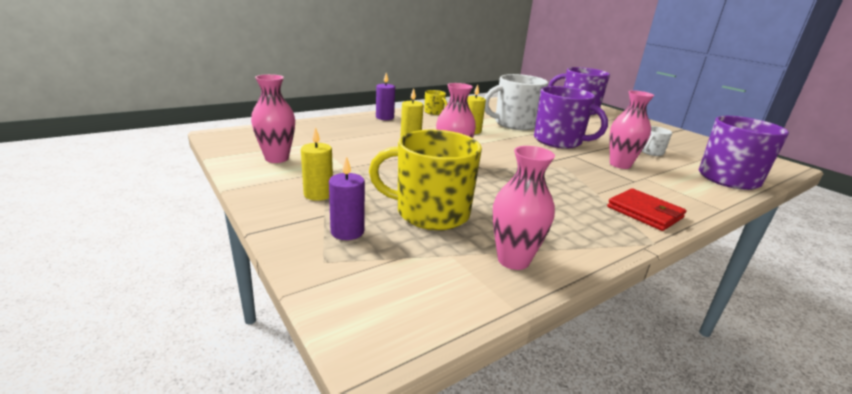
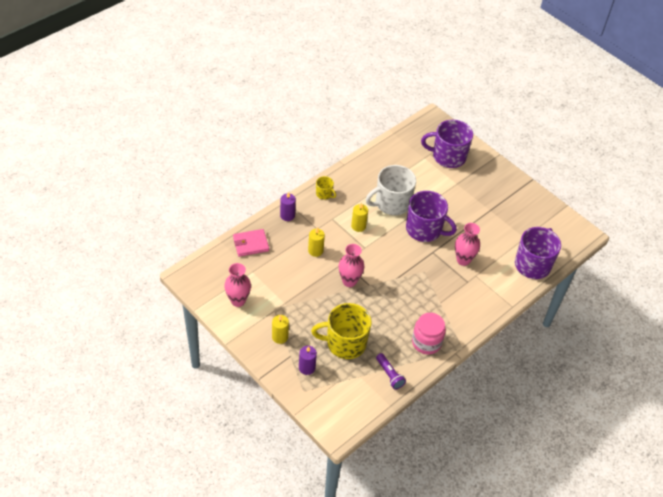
camera: 10 degrees left, 25 degrees up
(328, 127) = (251, 244): none -> pink wallet
(513, 260) = (389, 375): pink vase -> purple flashlight
(583, 229) = (426, 342): none -> pink jar
(644, 212) = (464, 319): red wallet -> none
(651, 152) = (491, 234): white mug -> none

